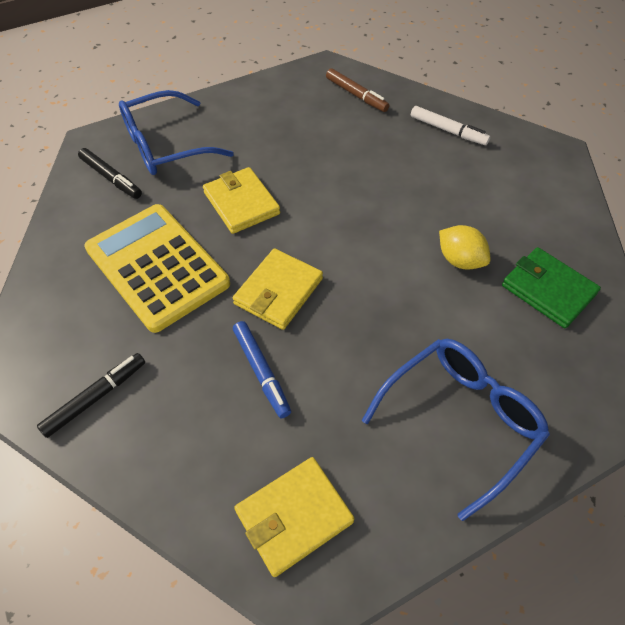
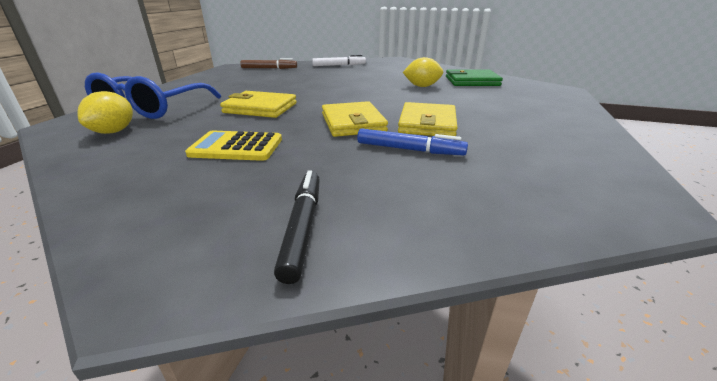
camera: 45 degrees left, 25 degrees down
(111, 178) = (114, 131): black marker -> yellow lemon
(157, 266) = (236, 147): yellow calculator -> yellow calculator, size x0.55
(294, 516) = (565, 186): yellow wallet -> yellow wallet (427, 123)
(459, 421) = (533, 118): blue glasses -> none

